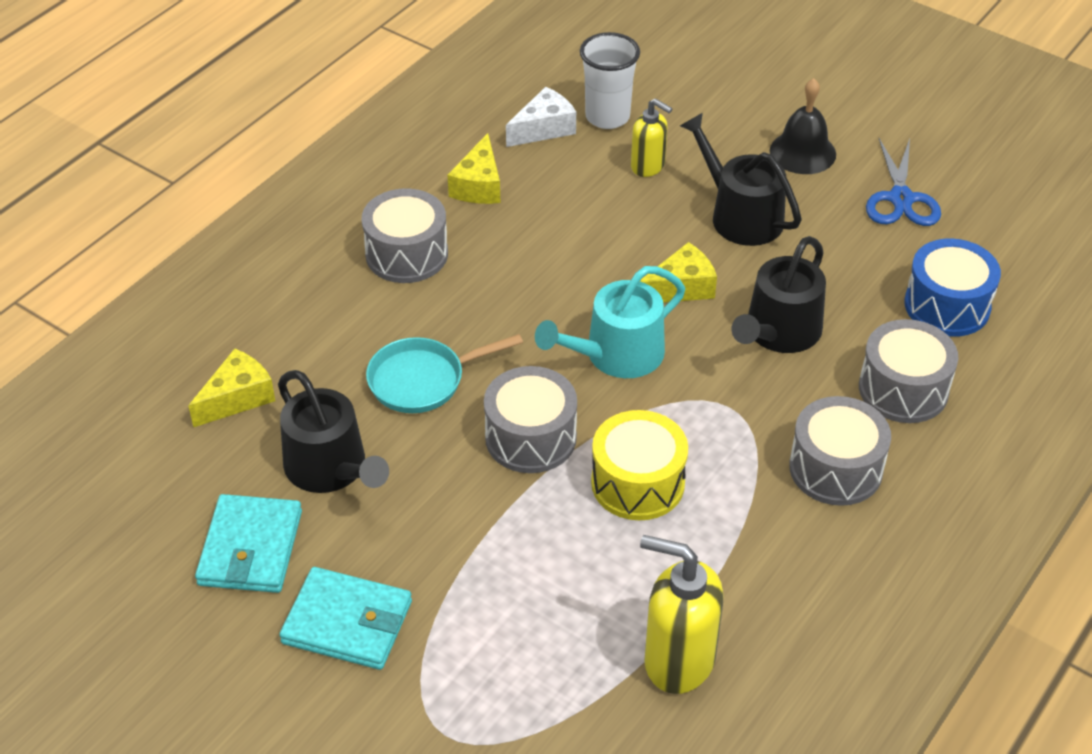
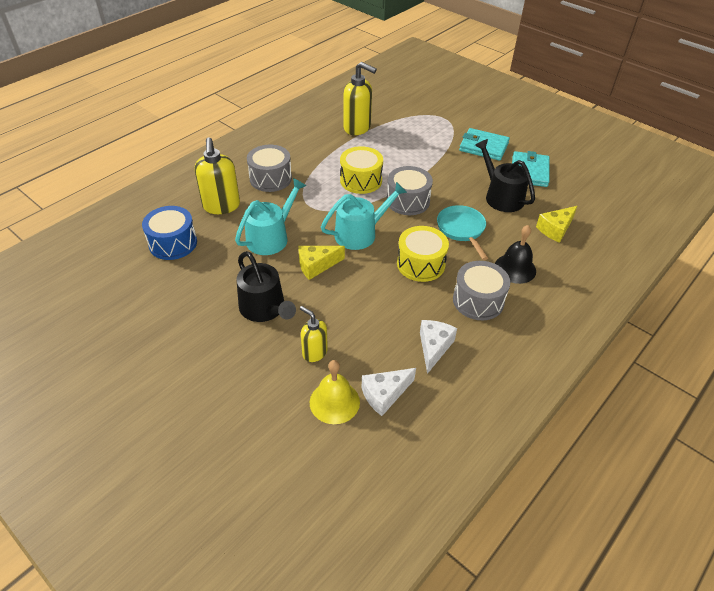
camera: 175 degrees left, 0 degrees up
(422, 380) = (462, 230): turquoise pan -> turquoise pan turned 90 degrees counterclockwise
(478, 185) = (434, 347): yellow cheese -> white cheese
(500, 306) = (420, 264): none -> yellow drum
(607, 117) = (334, 402): white cup -> yellow bell
(779, 332) = (271, 237): black watering can -> turquoise watering can
(802, 152) = (202, 354): black bell -> black bell (515, 268)
(901, 199) = (157, 311): blue scissors -> none
(903, 389) = (221, 206): grey drum -> yellow soap dispenser

